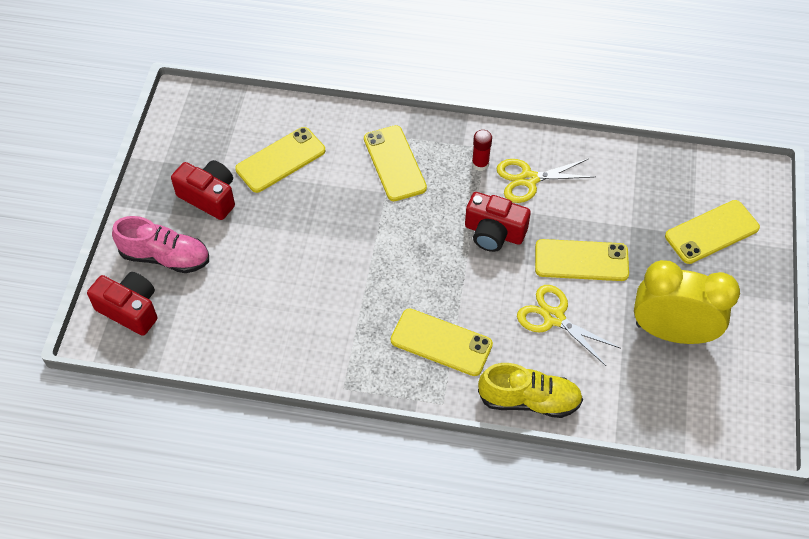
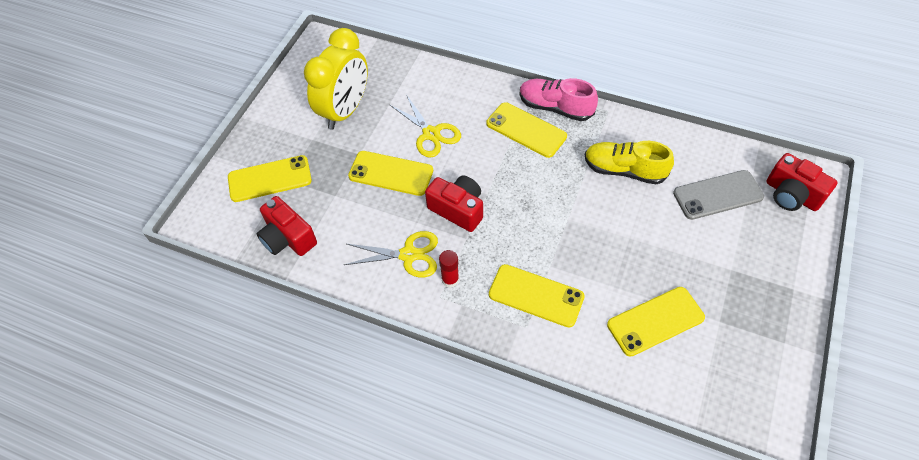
camera: 165 degrees left, 0 degrees up
(165, 257) = (766, 237): pink shoe -> pink shoe (555, 107)
(209, 197) = (729, 291): red camera -> red camera (288, 238)
(213, 296) = (717, 195): none -> grey phone
(394, 163) = (536, 296): yellow phone -> yellow phone turned 60 degrees counterclockwise
(529, 400) = (470, 84): yellow shoe -> yellow shoe (624, 170)
(671, 332) = (345, 111): yellow clock -> yellow clock turned 90 degrees counterclockwise

